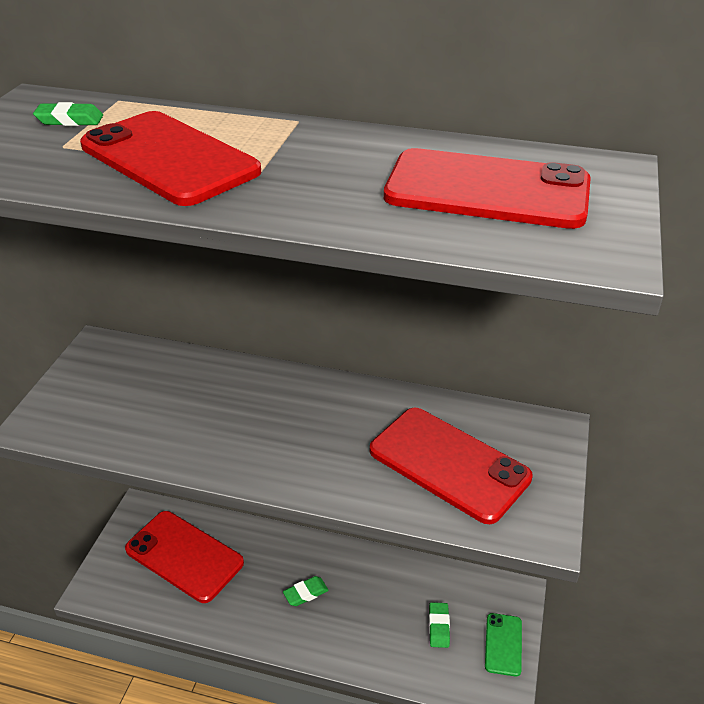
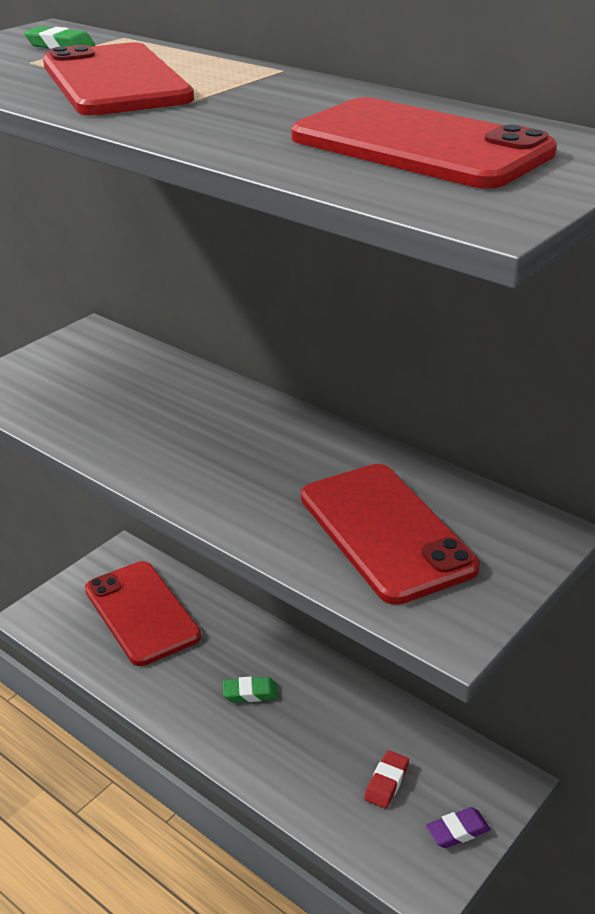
camera: 25 degrees right, 5 degrees down
(438, 627) = (386, 782): green eraser -> red eraser
(503, 644) = (458, 831): green phone -> purple eraser

